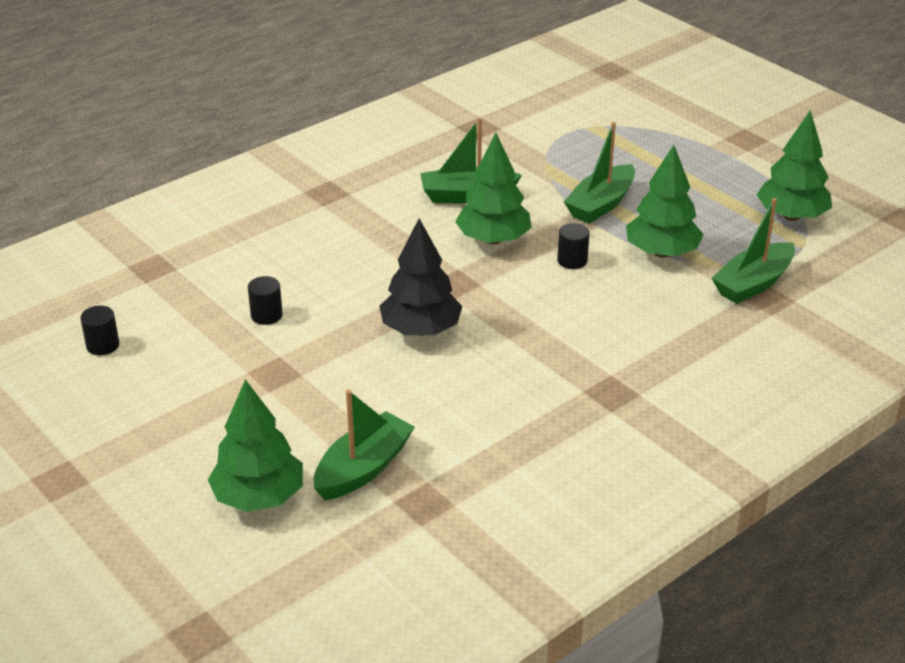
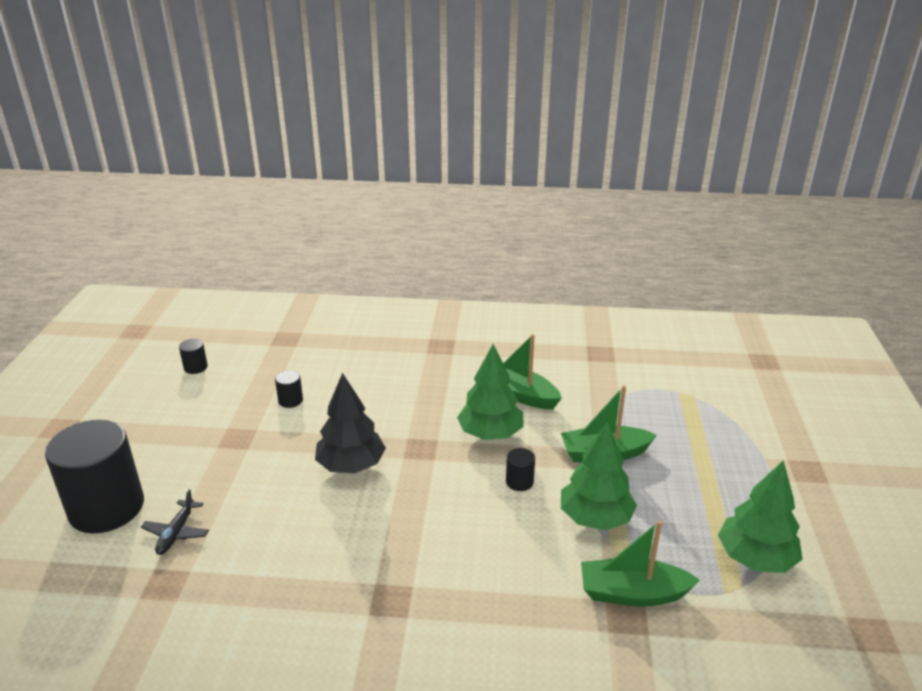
camera: 45 degrees right, 5 degrees down
(259, 497) = (106, 508): green tree -> black cylinder
(363, 468) = (176, 533): green boat -> black plane

